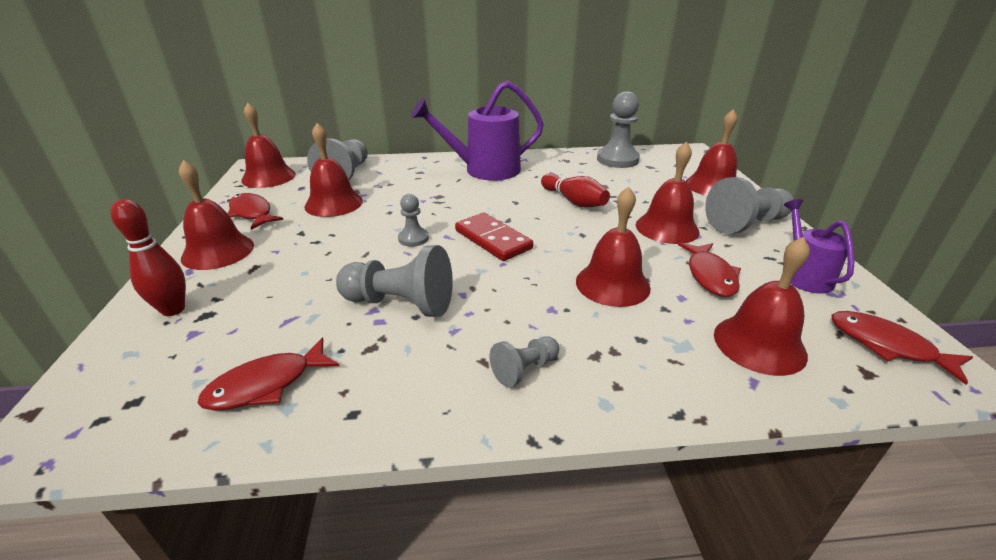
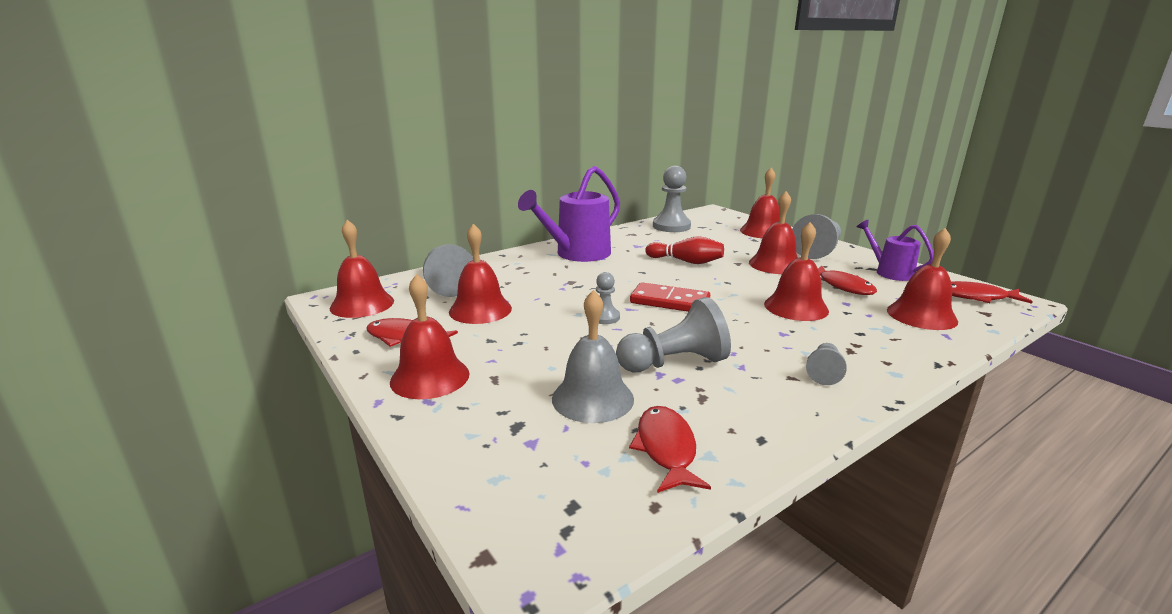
camera: 30 degrees left, 10 degrees down
(173, 309) = (475, 433): red bowling pin -> none
(266, 384) = (666, 449): red fish -> red fish turned 150 degrees clockwise
(288, 312) = (592, 398): none -> grey bell

